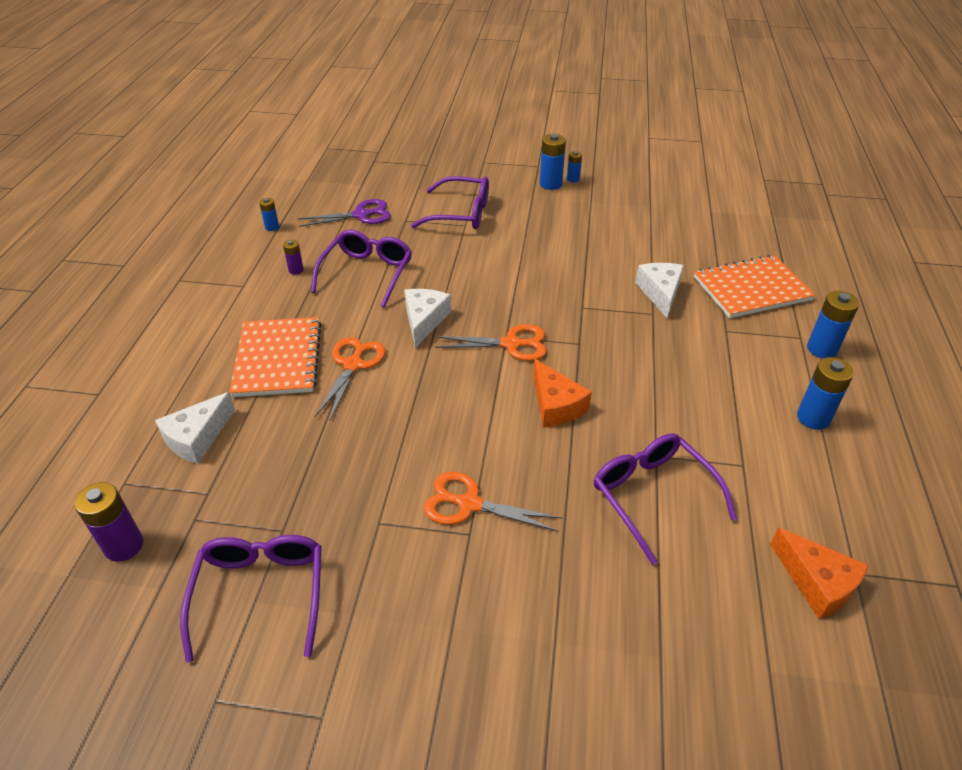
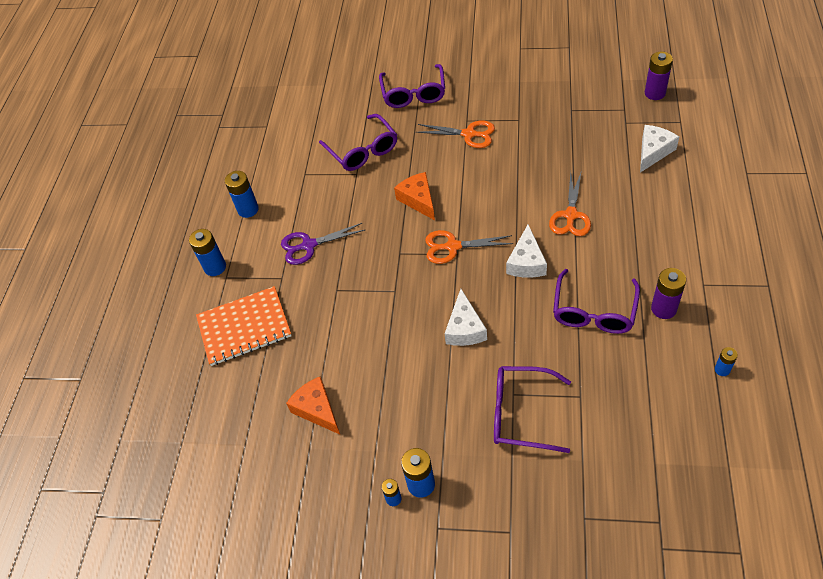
camera: 175 degrees left, 10 degrees up
(261, 593) = (568, 83): purple glasses -> purple glasses (413, 93)
(278, 359) = (630, 214): orange notebook -> none
(296, 270) = (663, 309): purple battery -> purple battery, size x1.75
(361, 215) = (632, 400): purple scissors -> purple scissors (308, 245)
(660, 293) = (325, 314): white cheese -> white cheese (465, 328)
(817, 582) = (288, 120): orange cheese -> orange cheese (317, 409)

